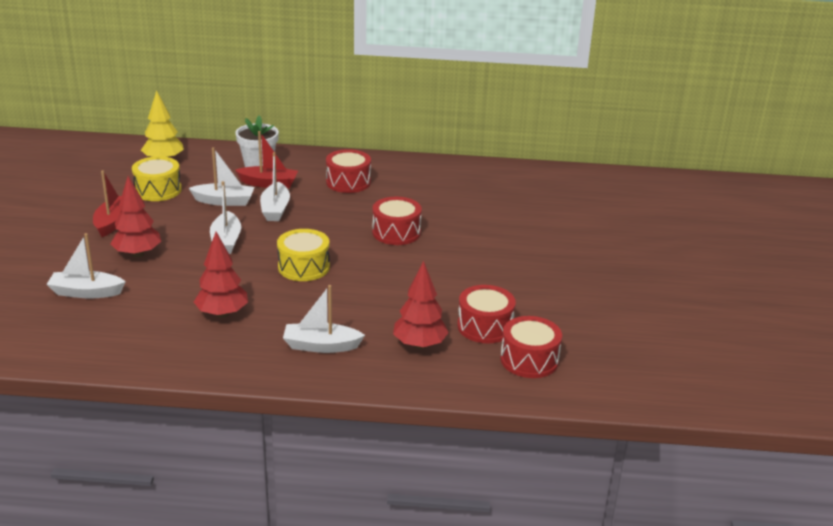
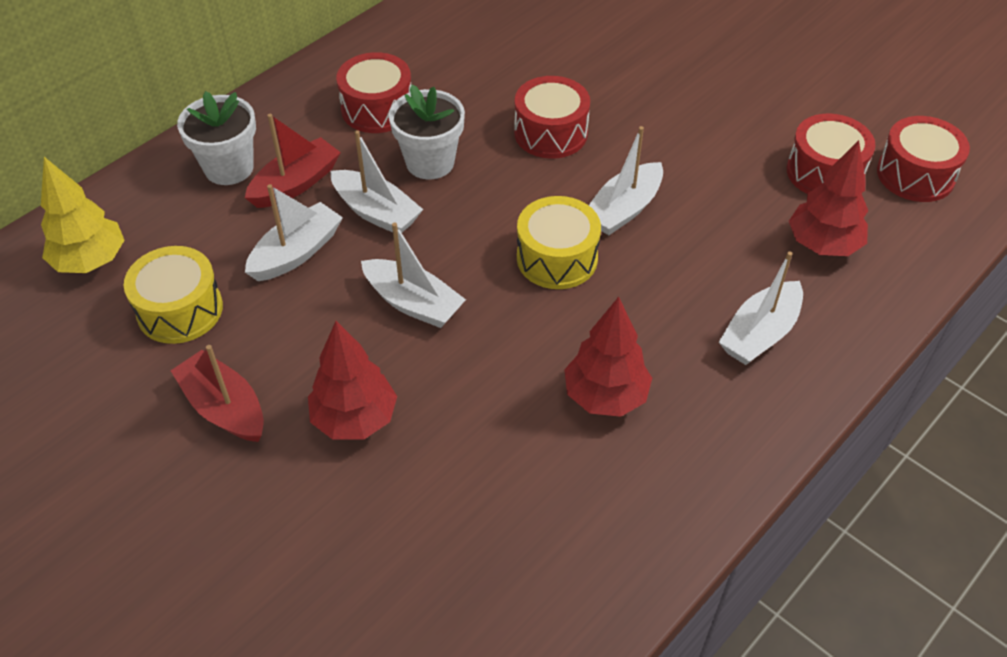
camera: 50 degrees left, 20 degrees up
(86, 292) = (411, 531): white boat -> white boat (624, 209)
(328, 209) = (430, 162): none -> white flower pot

